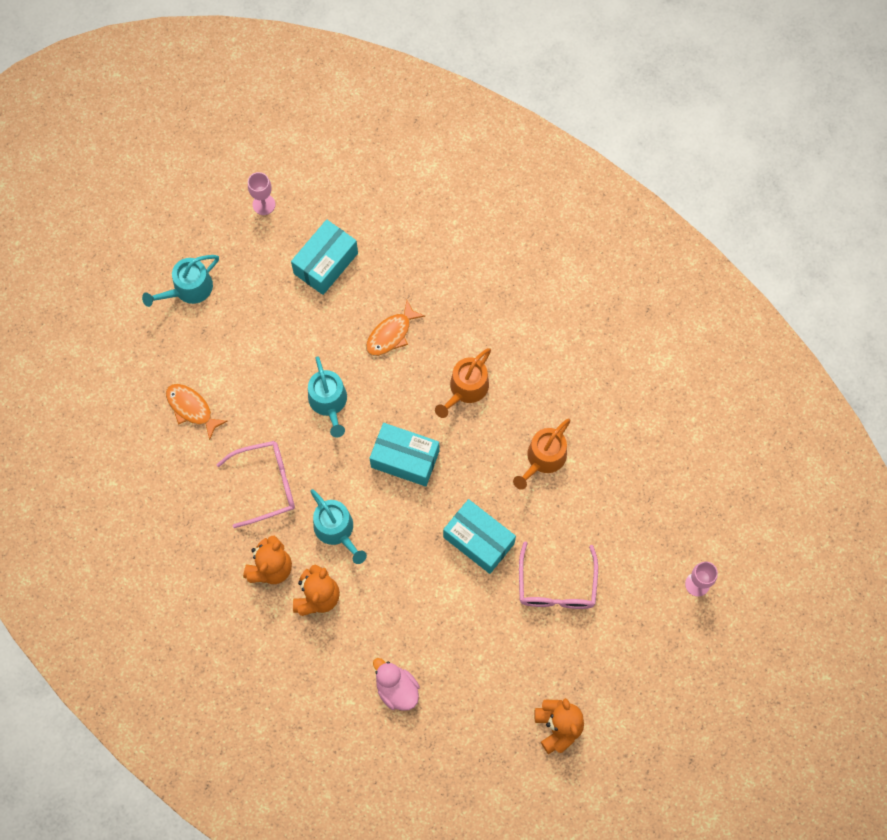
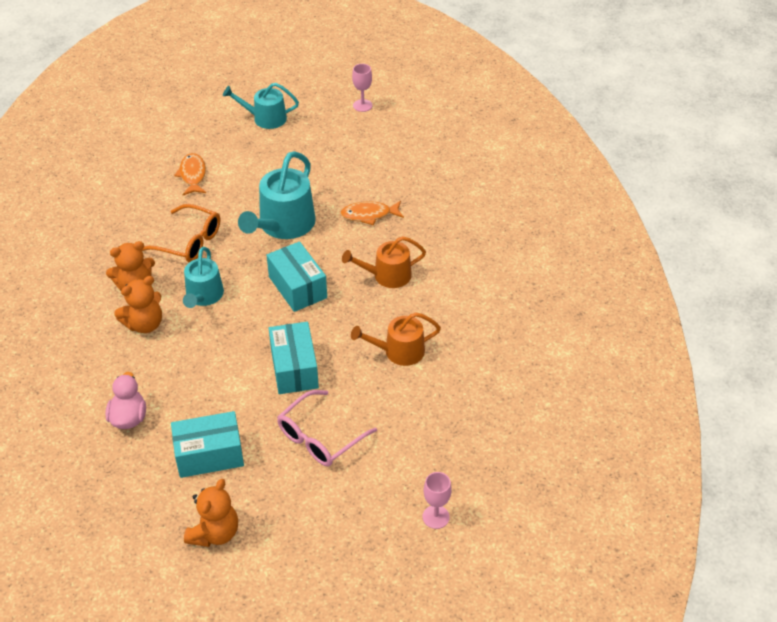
camera: 40 degrees right, 25 degrees down
(266, 484) = (189, 242): pink glasses -> orange glasses
(326, 263) = (368, 155): turquoise box -> turquoise box (209, 455)
(329, 402) = (283, 225): turquoise watering can -> turquoise watering can, size x1.57

